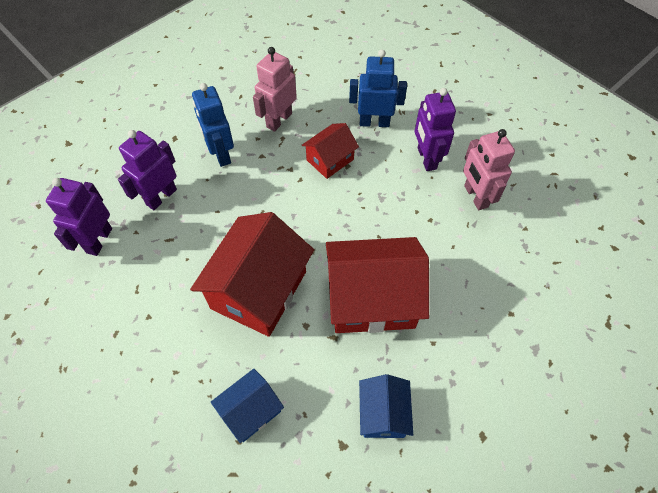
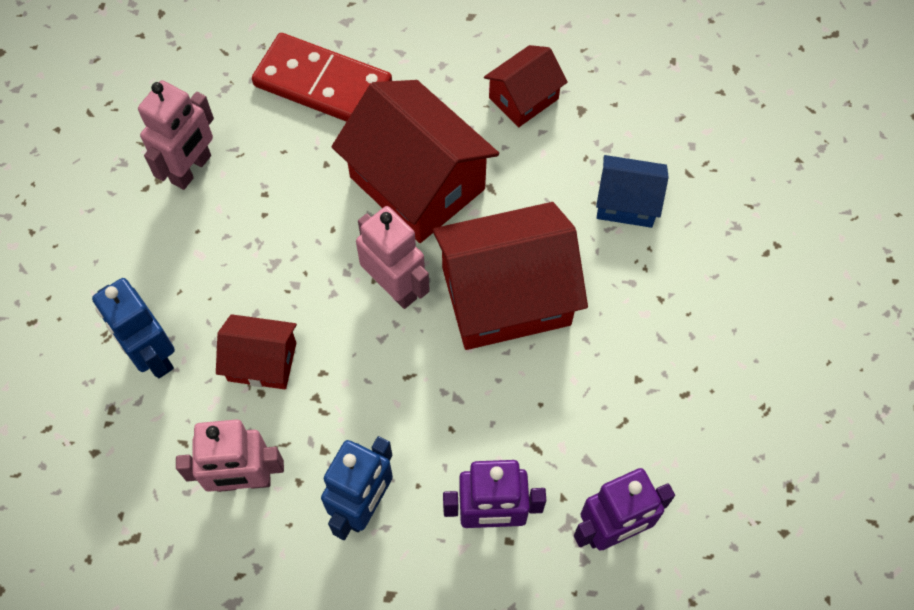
camera: 130 degrees left, 5 degrees up
(316, 241) = (395, 287): none -> pink robot
(383, 413) = (523, 98): blue house -> red house
(426, 158) = (171, 254): purple robot -> none
(489, 298) = (322, 84): none -> red domino

